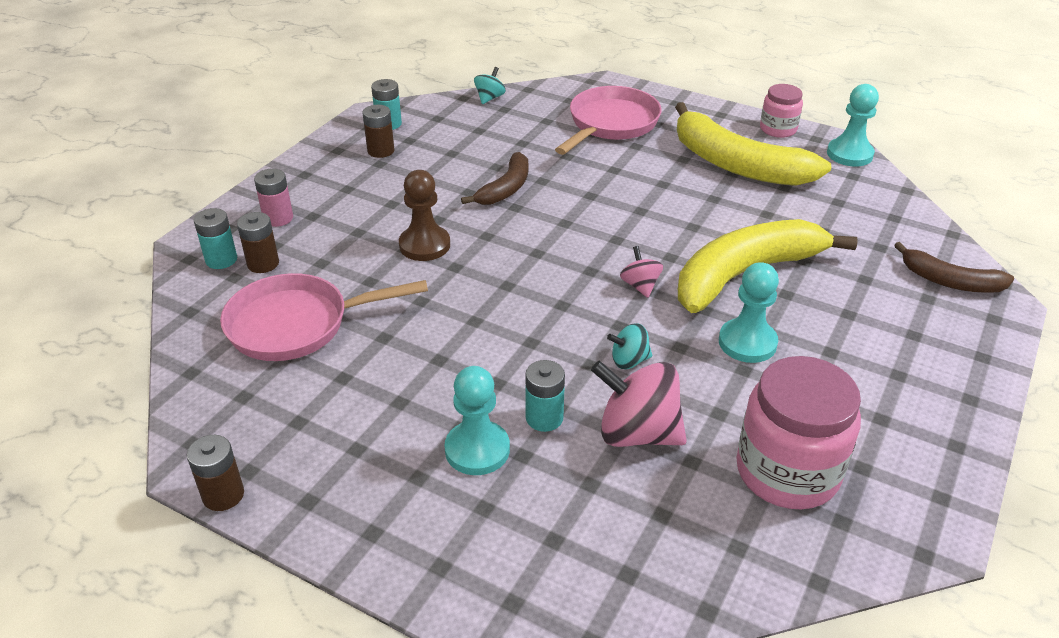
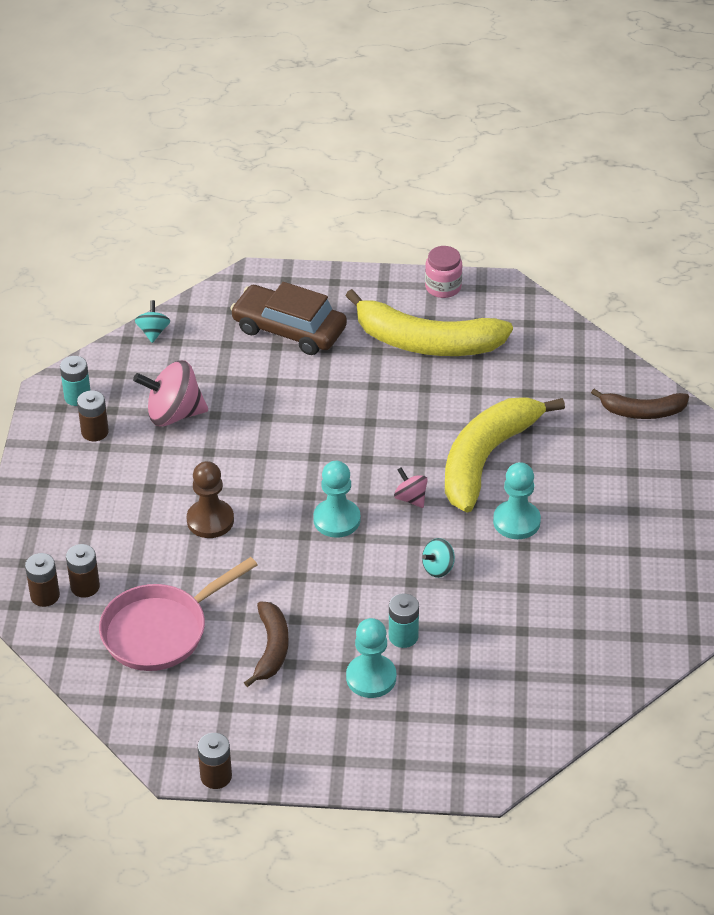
camera: 25 degrees left, 5 degrees up
(221, 260) = (45, 596): turquoise battery -> brown battery
(278, 218) = (59, 537): pink battery -> none
(505, 188) = (240, 437): brown banana -> brown banana (271, 648)
(610, 124) = (289, 329): pink pan -> brown car
(637, 433) = (474, 623): pink spinning top -> pink spinning top (173, 414)
(787, 472) = (588, 614): pink jar -> none
(849, 154) = (517, 298): turquoise pawn -> turquoise pawn (336, 520)

